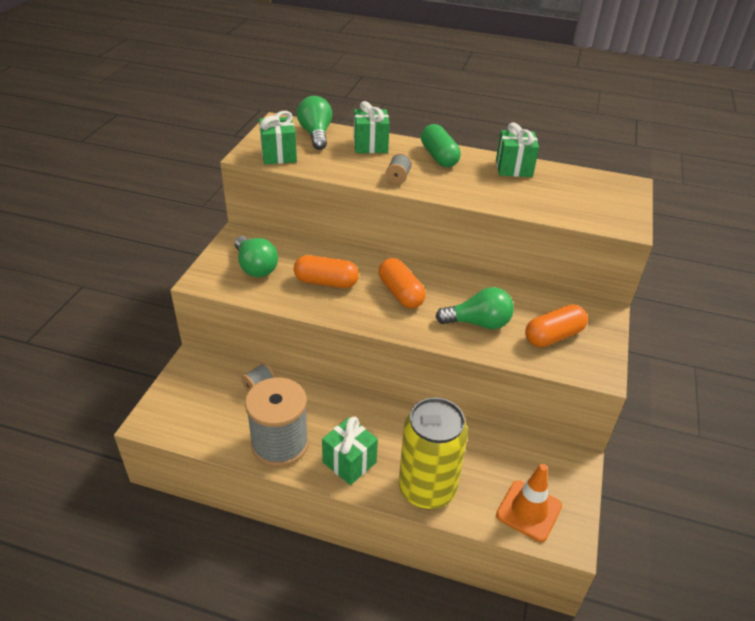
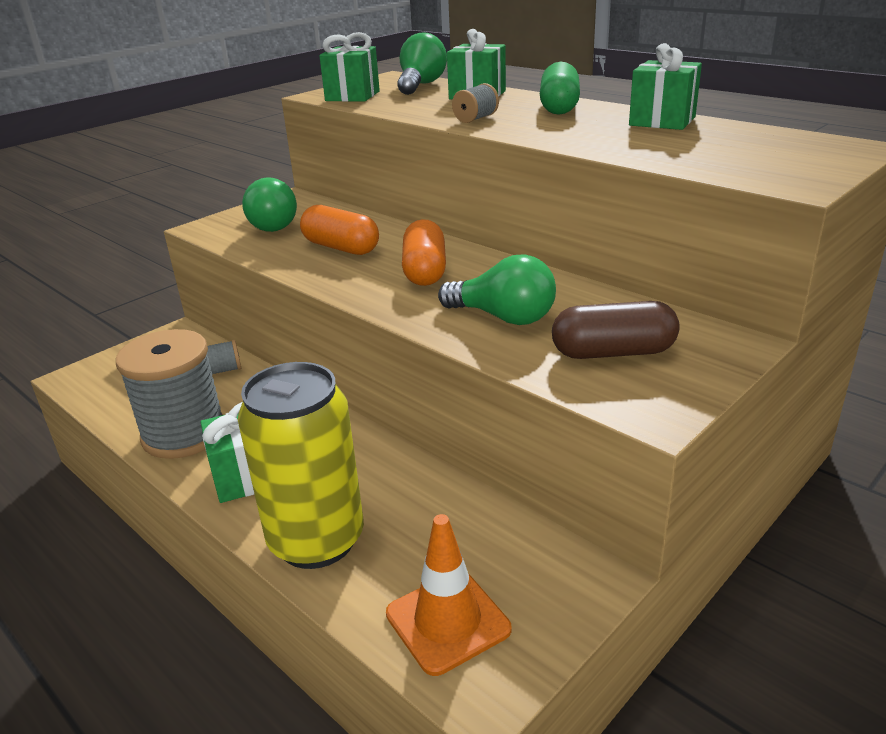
camera: 30 degrees right, 10 degrees down
(553, 336) = (613, 352): orange capsule -> brown capsule

